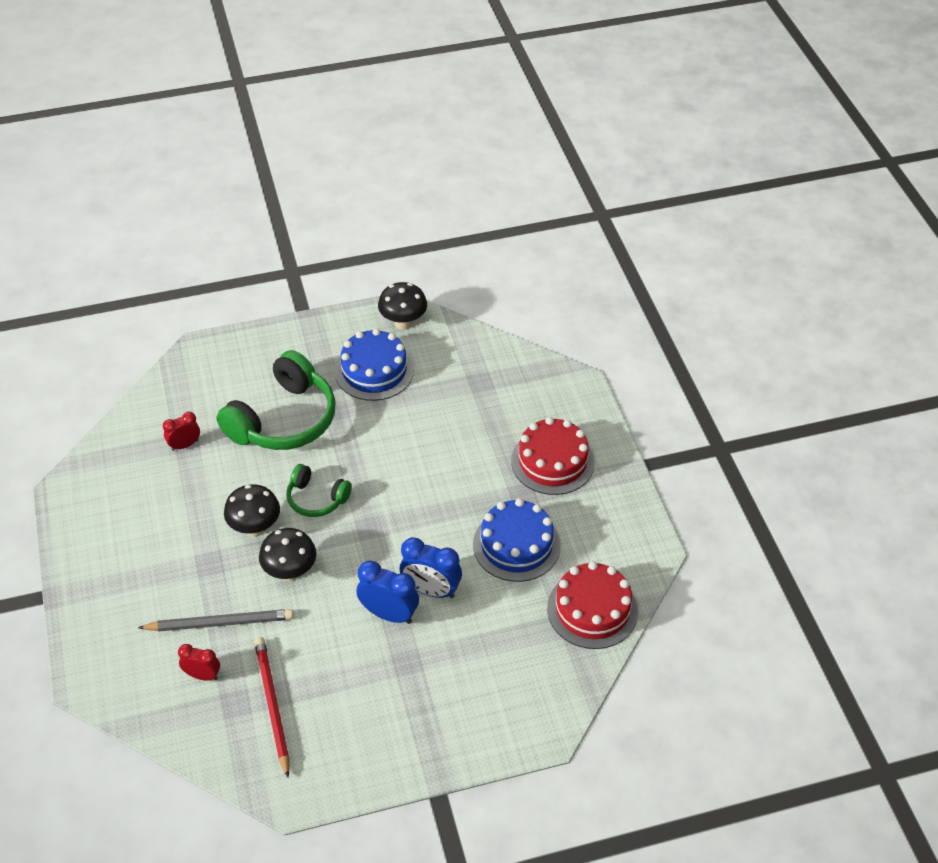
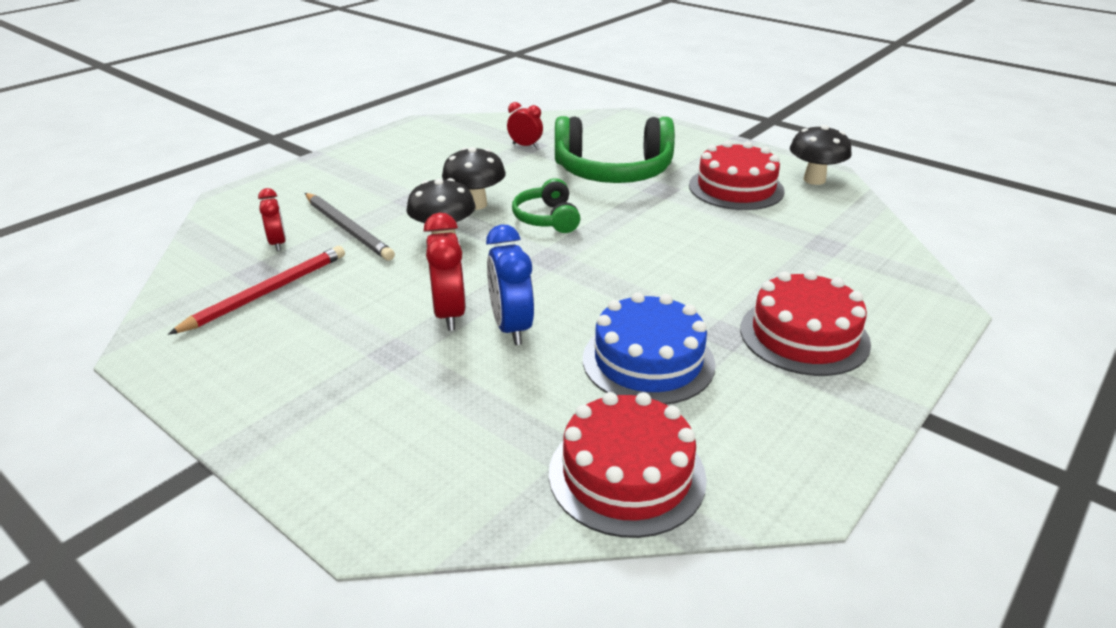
camera: 55 degrees right, 15 degrees down
(374, 371) = (736, 188): blue cake -> red cake
(389, 614) = (449, 314): blue clock -> red clock

